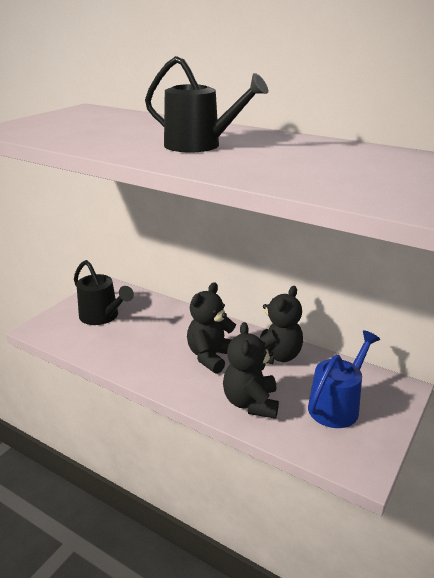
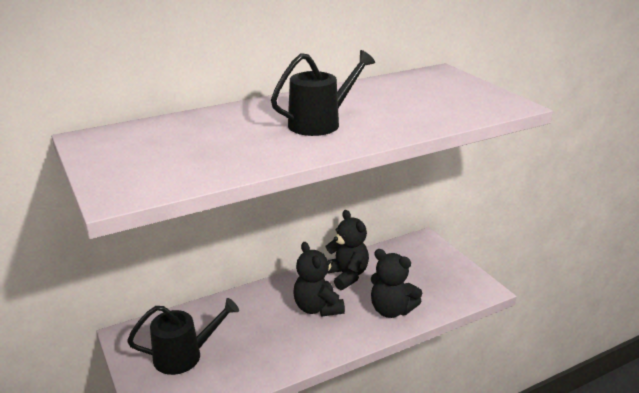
camera: 60 degrees left, 0 degrees up
(337, 405) = (422, 273): blue watering can -> none

